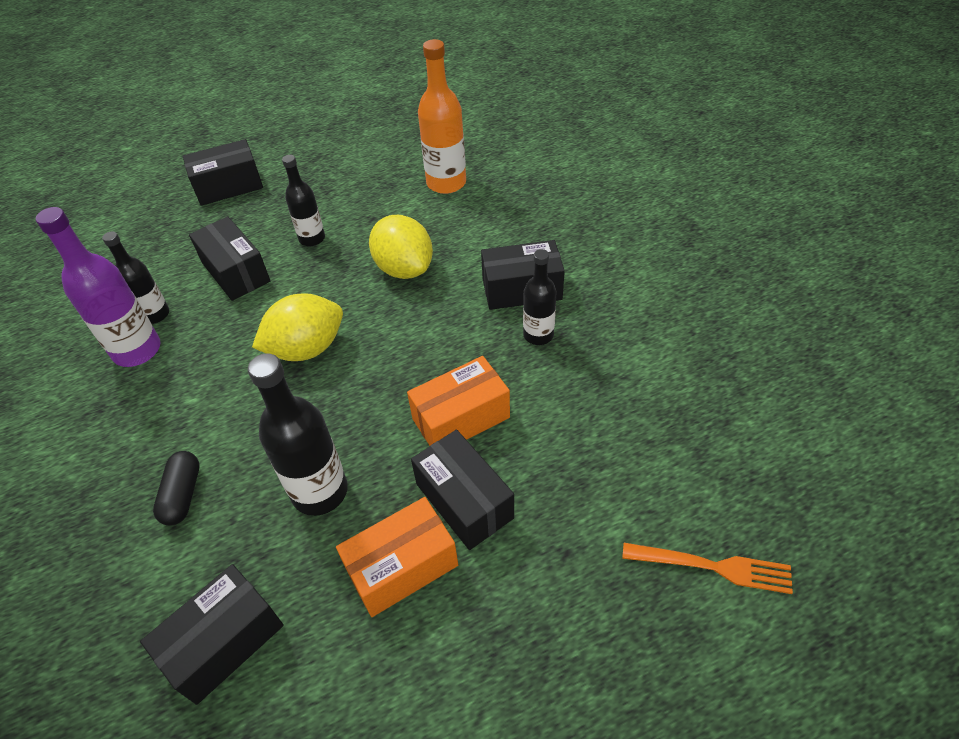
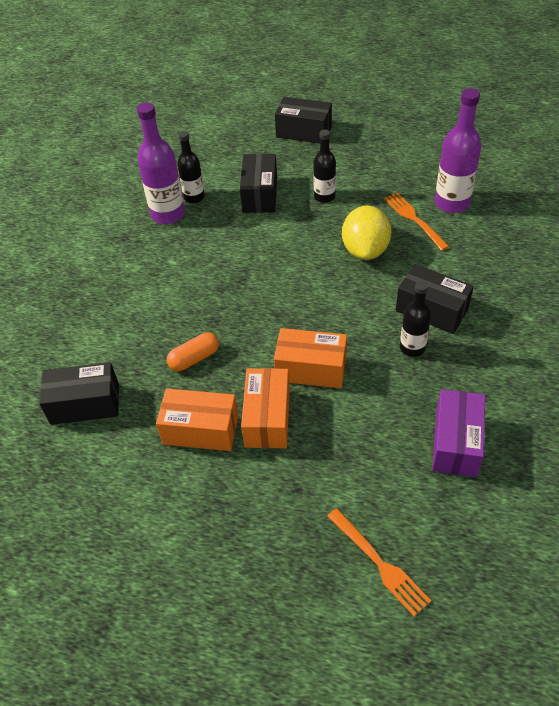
camera: 40 degrees right, 0 degrees up
(183, 495) = (126, 313): black capsule -> none
(306, 348) = (259, 268): yellow lemon -> none
(320, 491) = (194, 358): black bottle -> orange capsule
(425, 215) = (414, 219): none -> orange fork
(446, 183) = (452, 203): orange bottle -> purple bottle
(464, 501) = (267, 418): black box -> orange box
(662, 398) = (456, 443): none -> purple box

